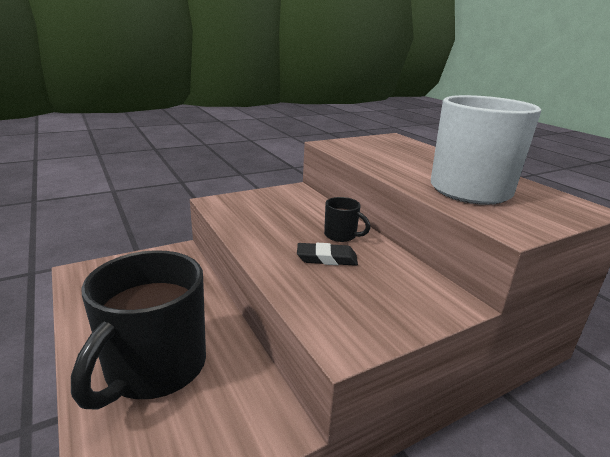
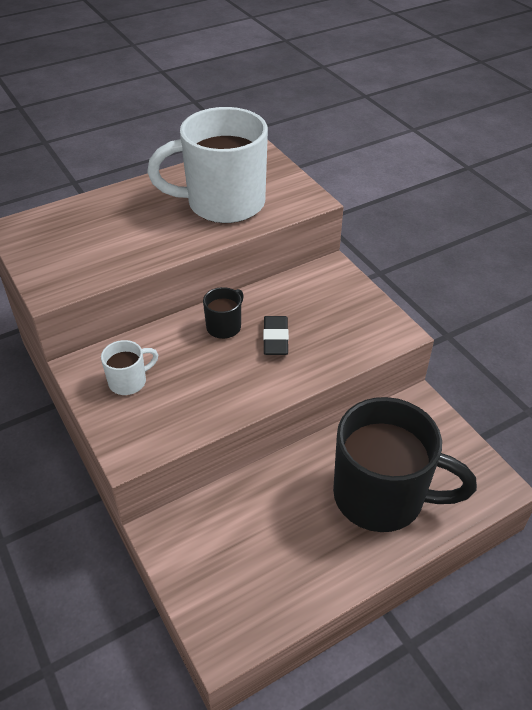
camera: 90 degrees left, 20 degrees up
(280, 202) = (129, 381): none -> white mug

